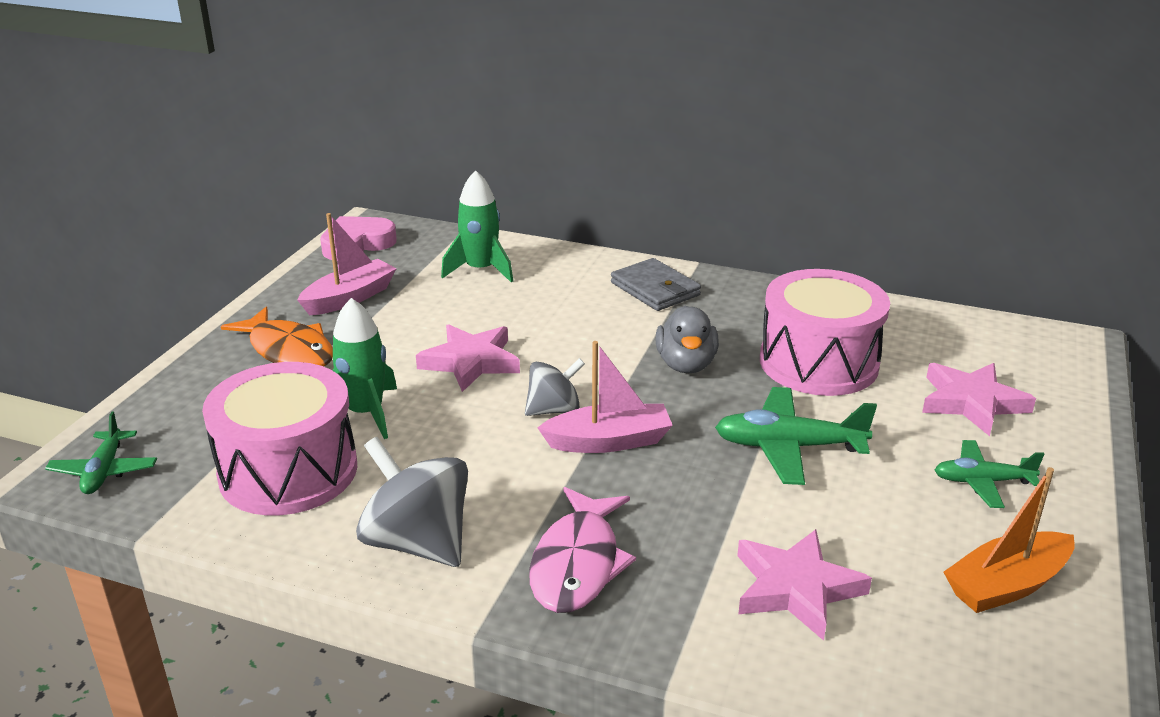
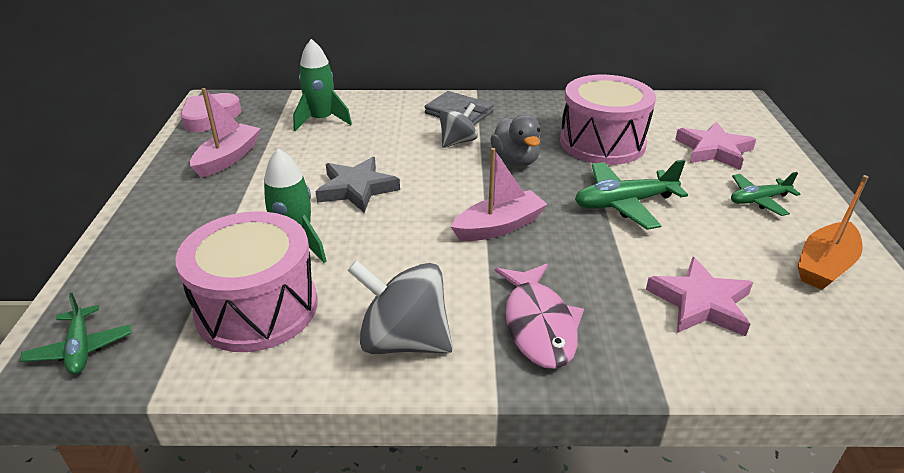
camera: 20 degrees left, 5 degrees up
(289, 351) = (199, 209): orange fish -> none
(470, 362) = (356, 189): pink star -> grey star
(554, 410) = (443, 212): grey spinning top -> grey spinning top (458, 141)

